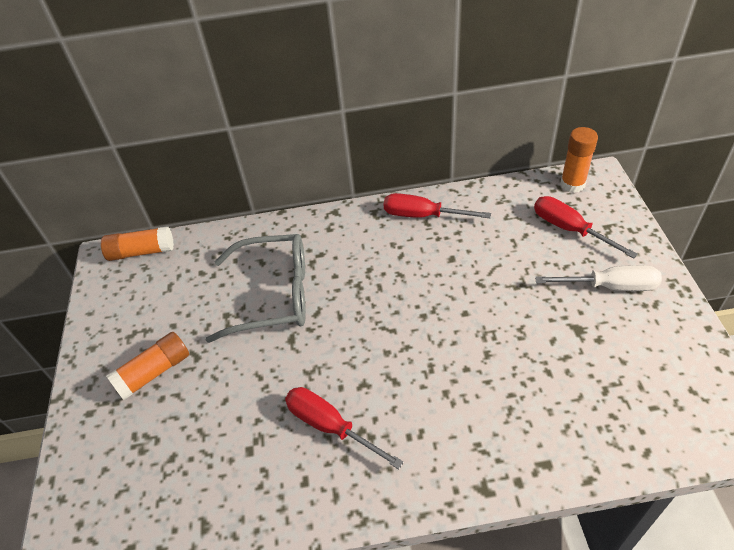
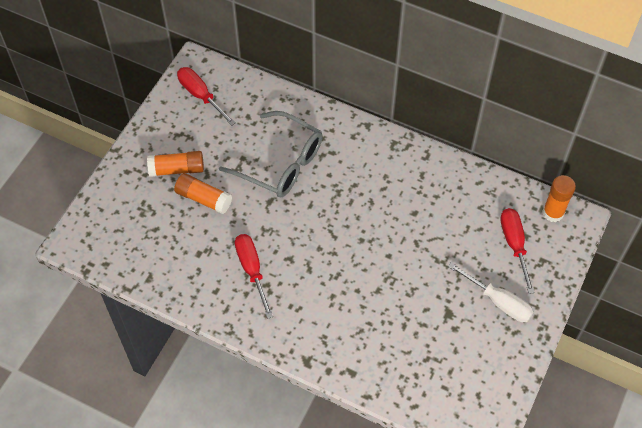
camera: 30 degrees right, 10 degrees up
(141, 252) = (220, 75): orange glue stick -> orange glue stick (203, 198)
(422, 215) = (424, 167): red screwdriver -> red screwdriver (200, 95)

